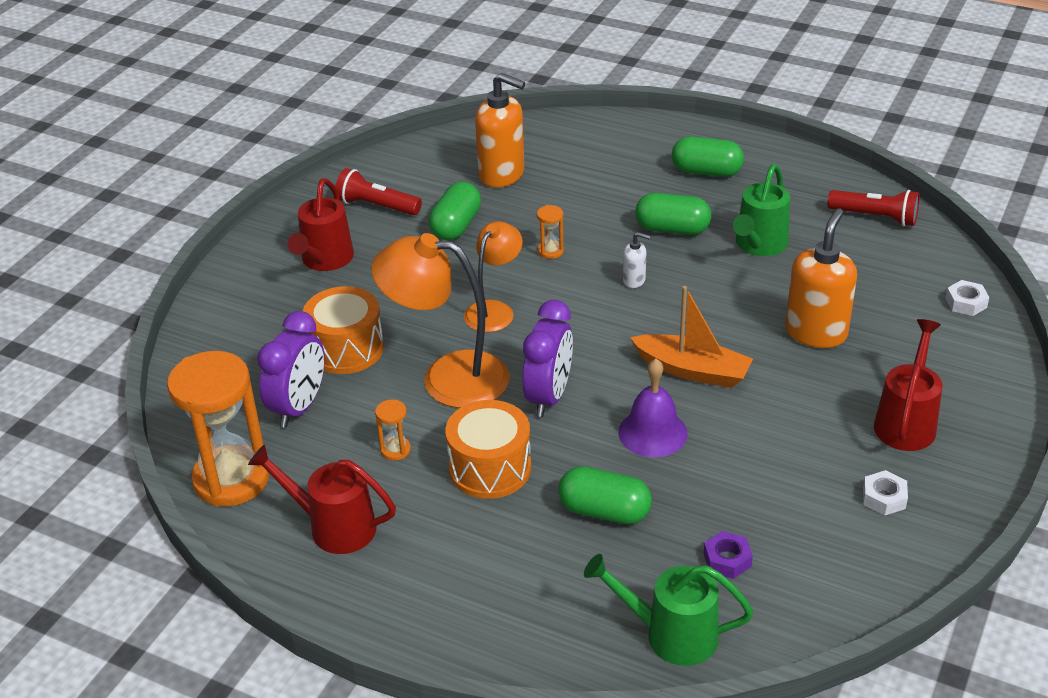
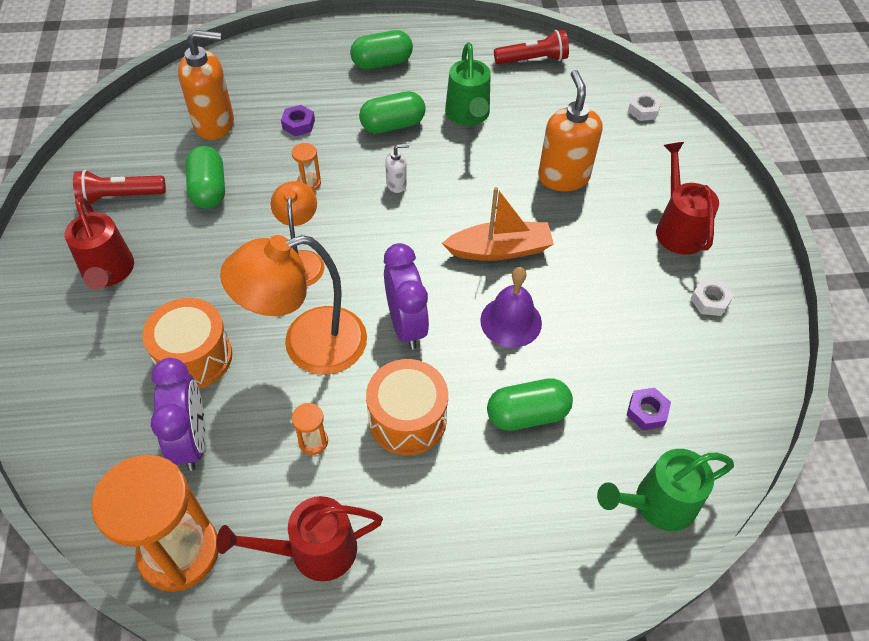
camera: 35 degrees left, 15 degrees up
(580, 199) = (298, 124): none -> purple nut

